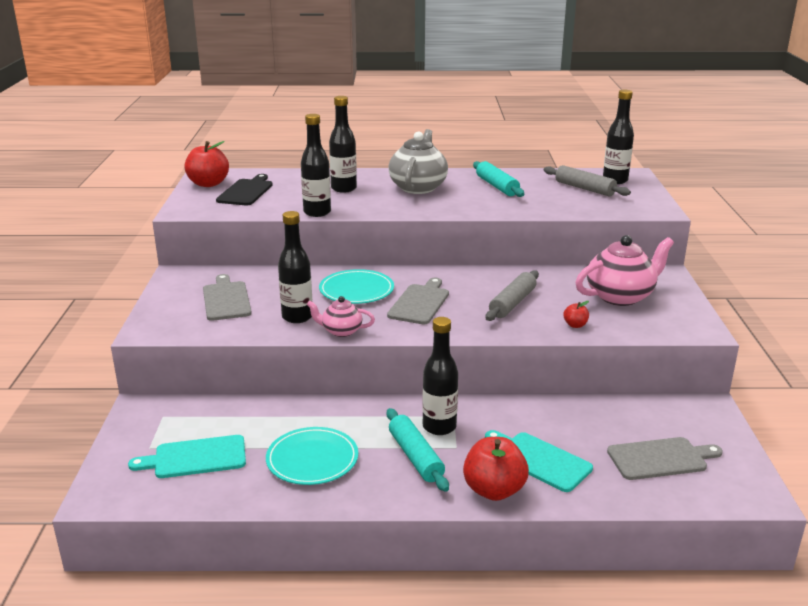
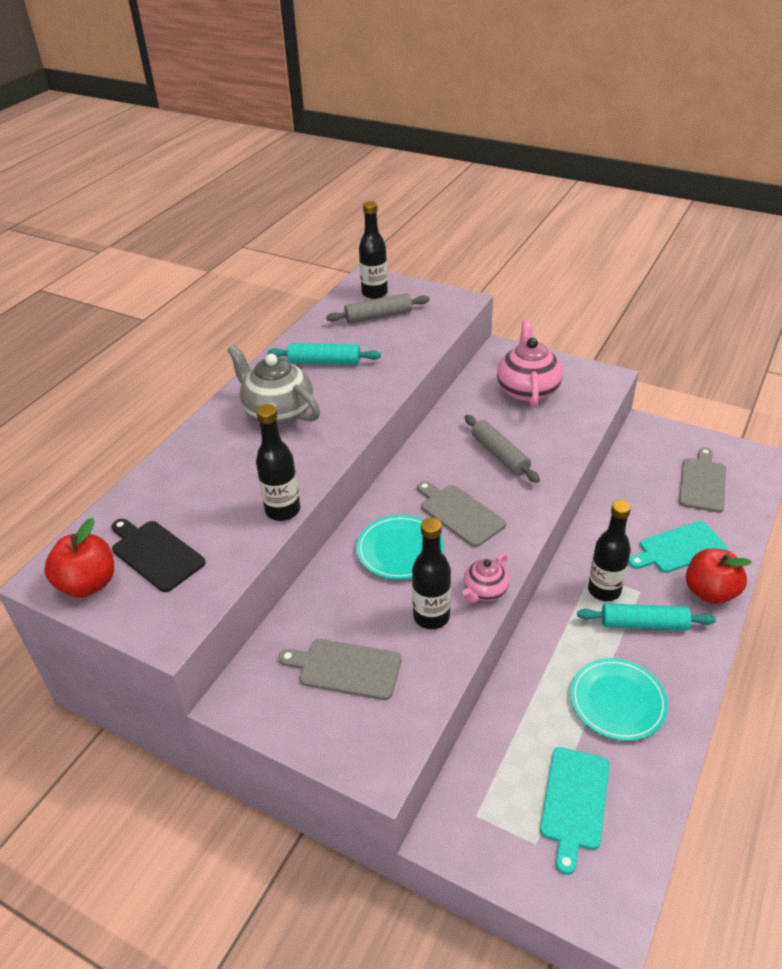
camera: 60 degrees left, 15 degrees up
(343, 188) = (227, 467): black bottle -> none
(575, 325) = (562, 436): red apple -> none

